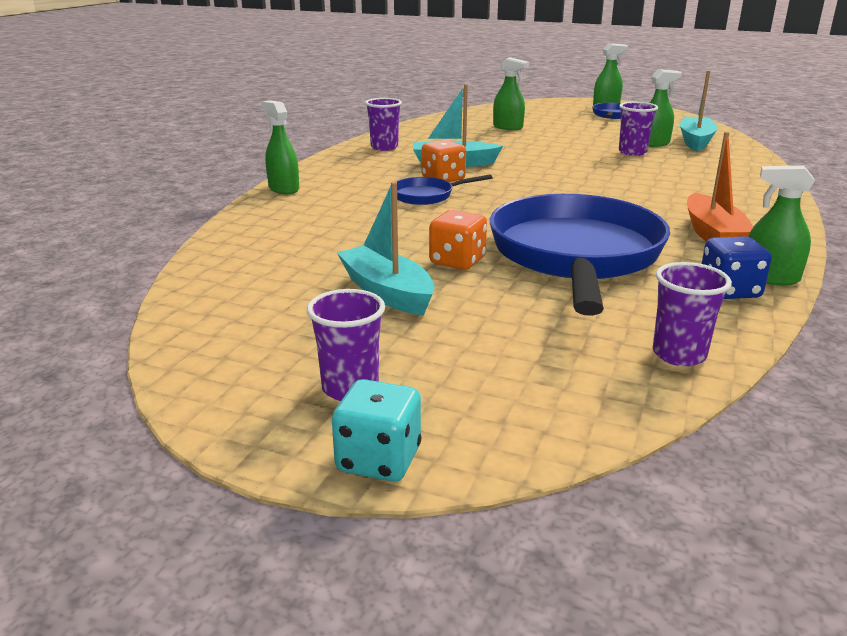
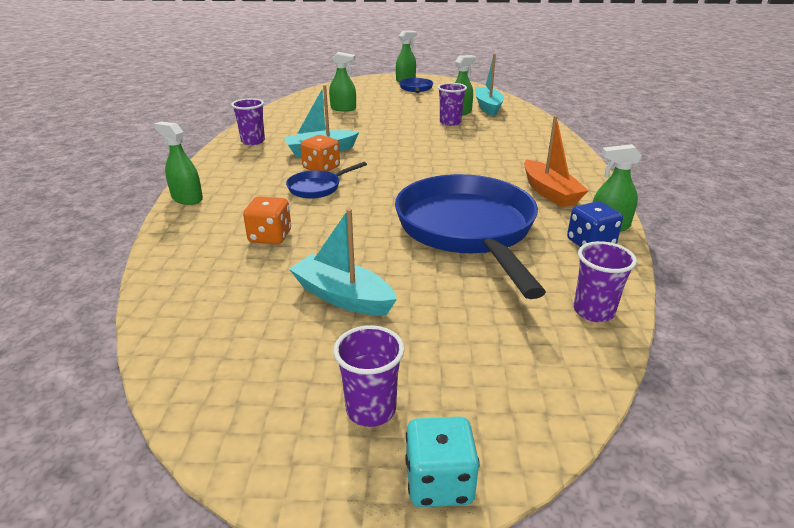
camera: 20 degrees left, 5 degrees up
(457, 261) = (381, 252): orange dice -> orange dice (270, 237)

